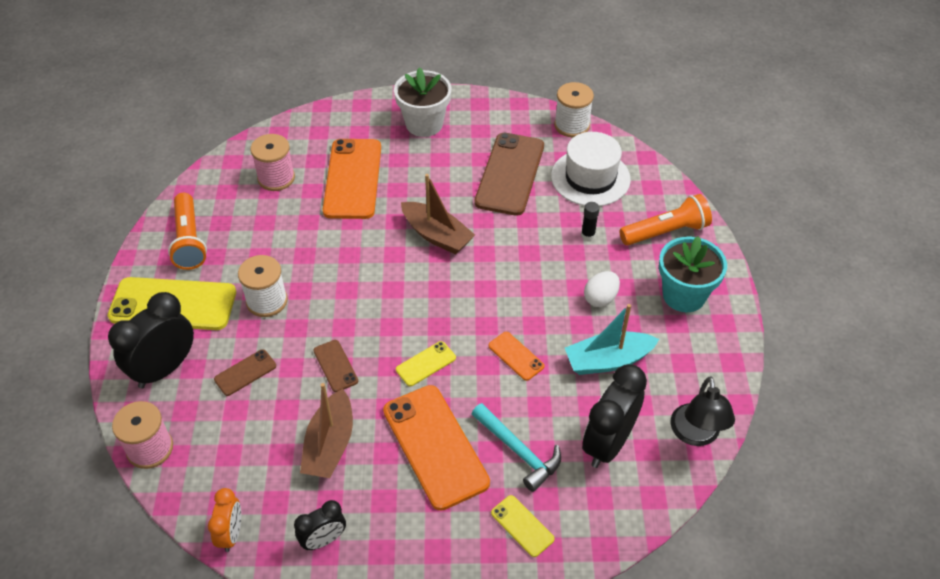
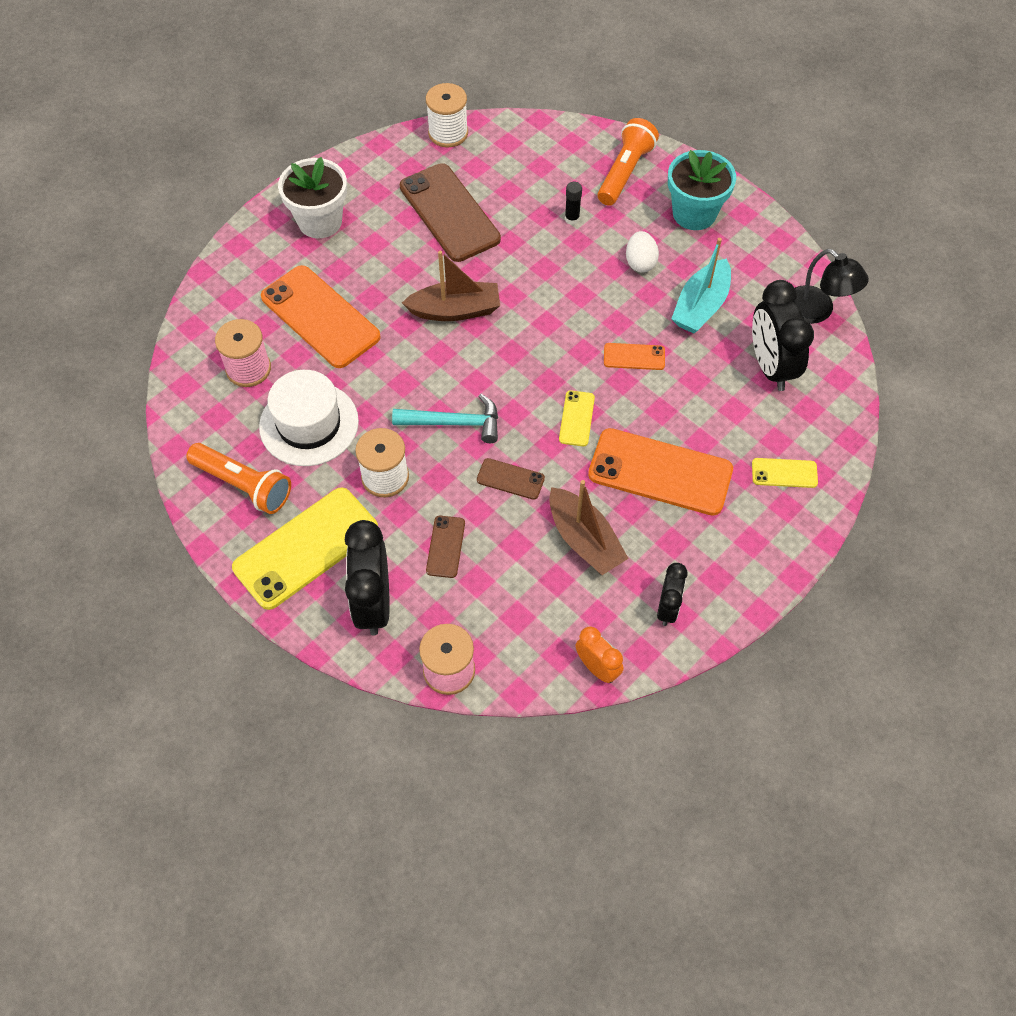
camera: 45 degrees left, 10 degrees up
(518, 451) = (720, 424): turquoise hammer -> turquoise hammer (454, 423)
(590, 178) = (517, 169): white hat -> white hat (309, 424)

